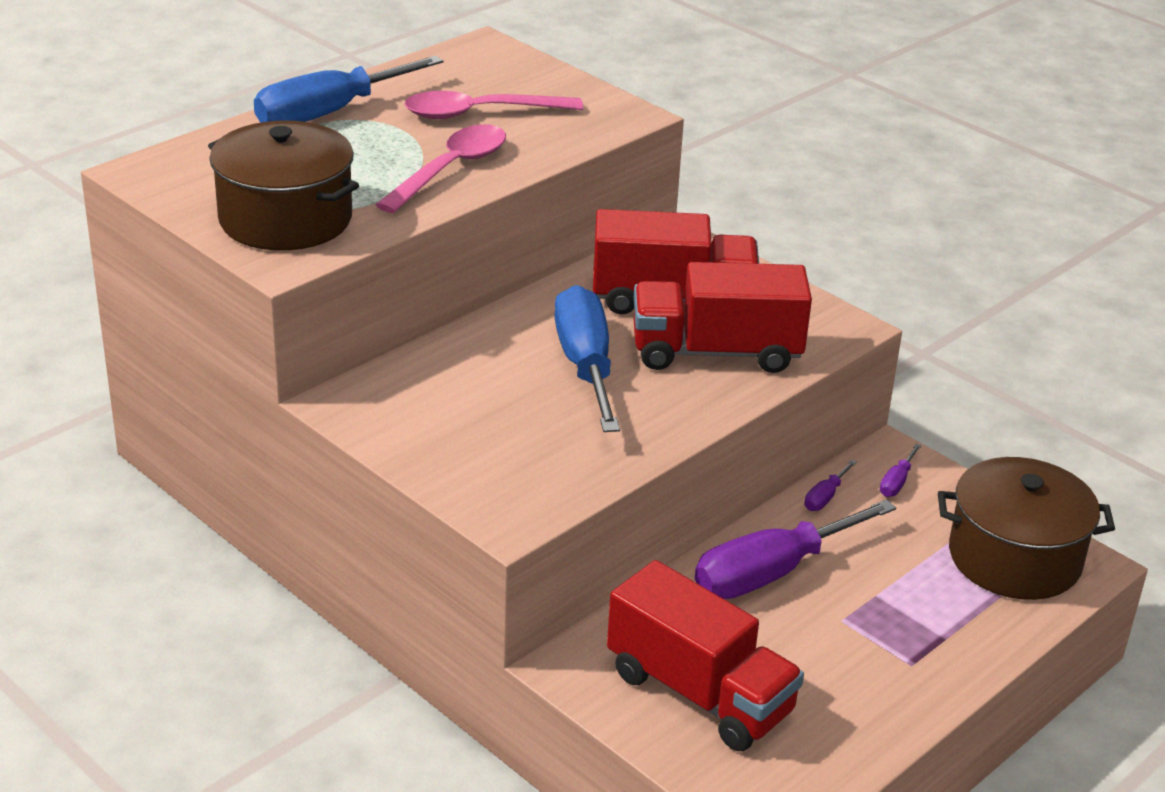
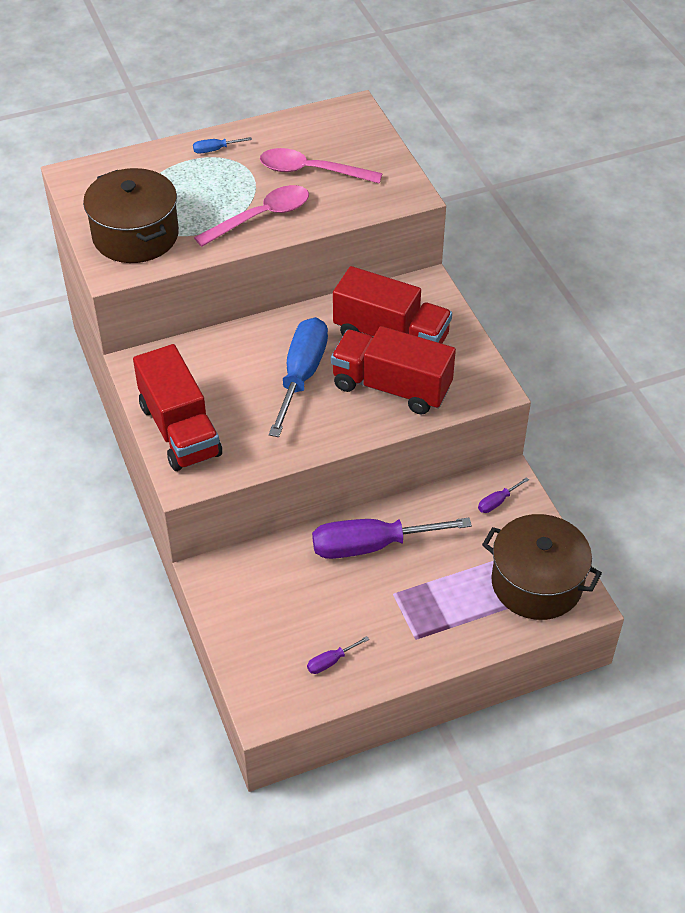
camera: 25 degrees right, 15 degrees up
(329, 113) = (215, 150): blue screwdriver -> blue screwdriver, size x0.41
(699, 693) = (273, 616): red truck -> red truck (180, 430)
(825, 497) = (442, 499): purple screwdriver -> purple screwdriver (331, 661)

